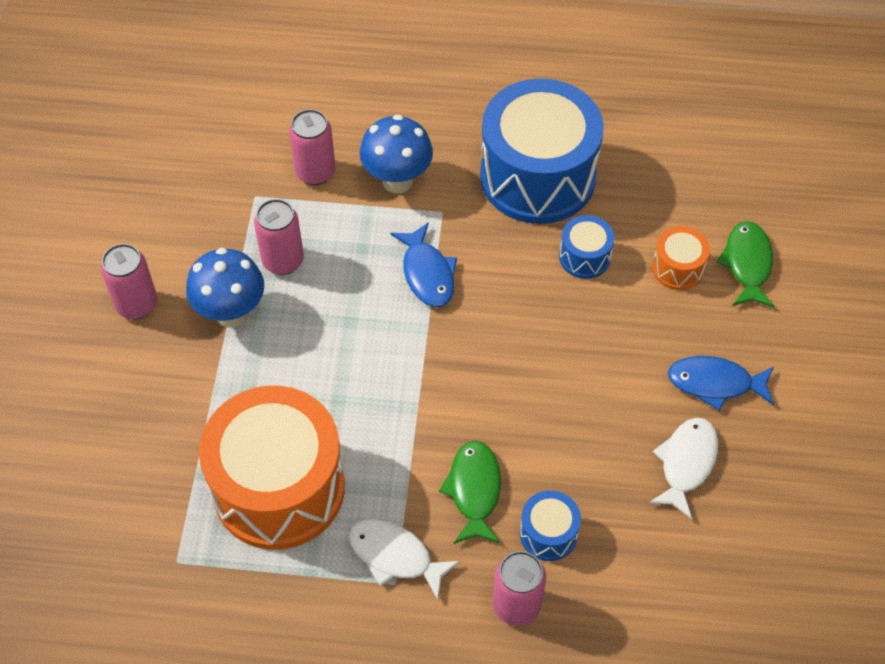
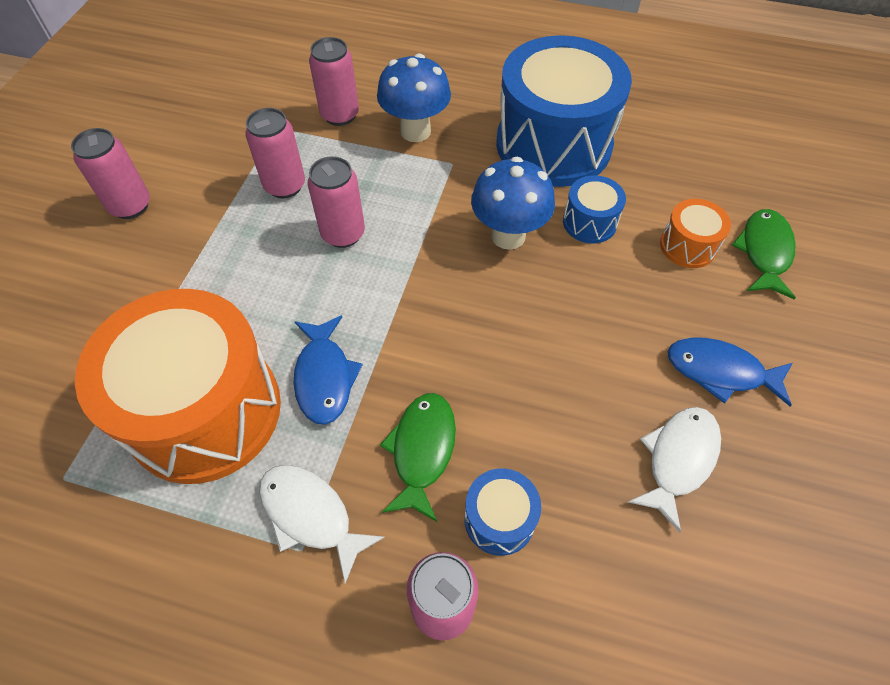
camera: 10 degrees right, 0 degrees up
(231, 313) = (218, 226): blue mushroom -> blue mushroom (508, 236)
(354, 303) = (343, 234): none -> pink can
(427, 273) = (424, 216): blue fish -> blue fish (324, 377)

